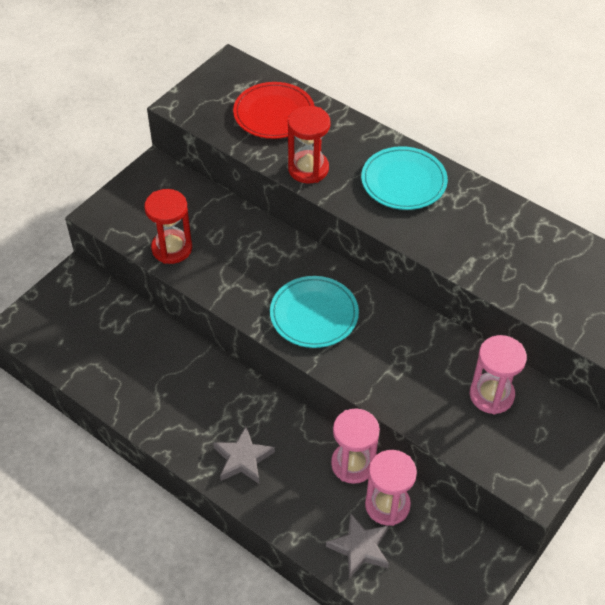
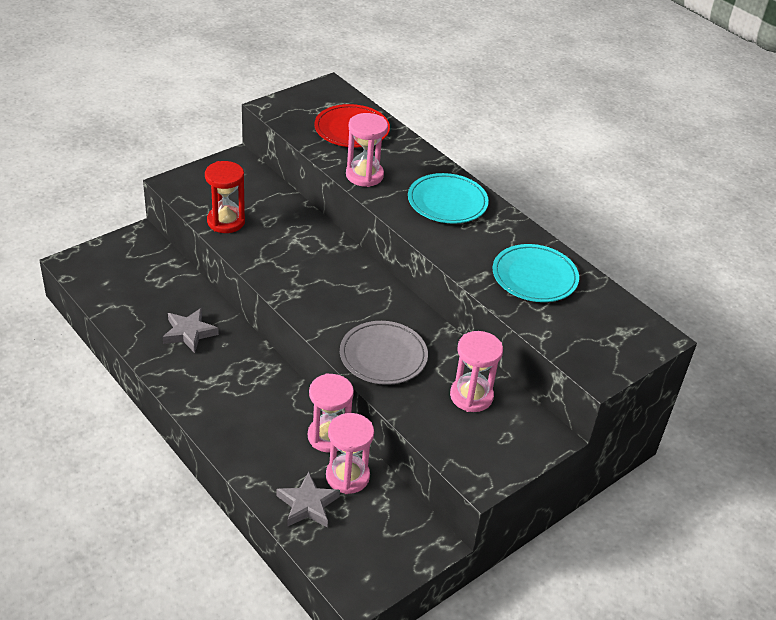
camera: 10 degrees right, 10 degrees down
(243, 458) = (229, 408): grey star -> grey star (189, 333)
(308, 169) = (364, 175): red hourglass -> pink hourglass
(314, 314) = (332, 298): turquoise plate -> turquoise plate (534, 277)
(389, 370) = (383, 356): none -> grey plate

